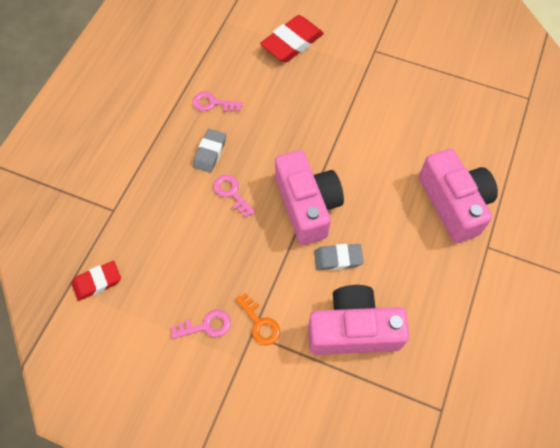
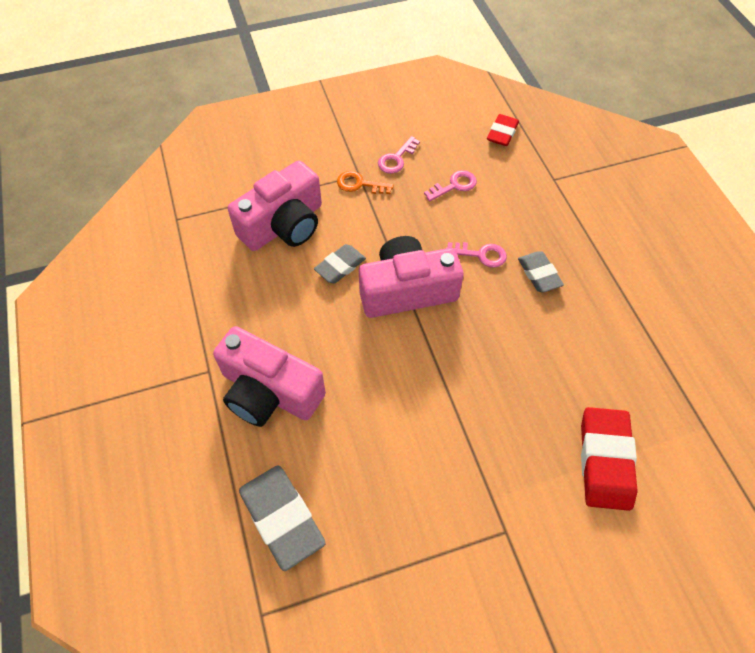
camera: 140 degrees right, 5 degrees down
(213, 103) = (593, 321): pink key -> pink key (454, 185)
(307, 205) = (407, 290): pink camera -> pink camera turned 135 degrees clockwise
(491, 131) = (282, 518): none -> grey eraser

